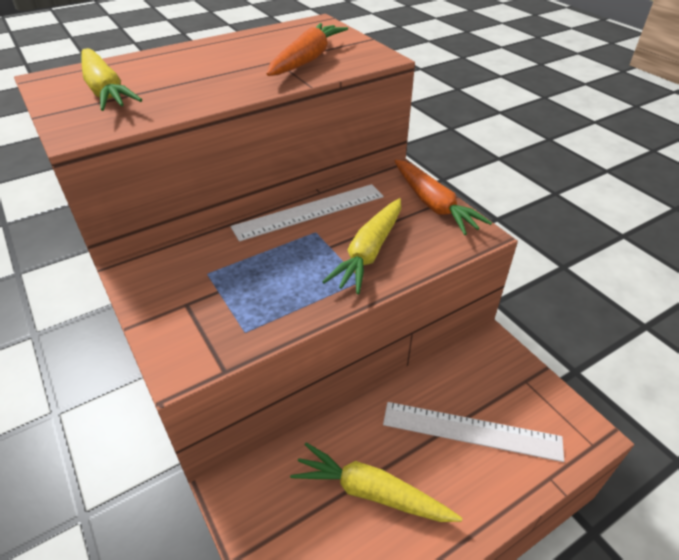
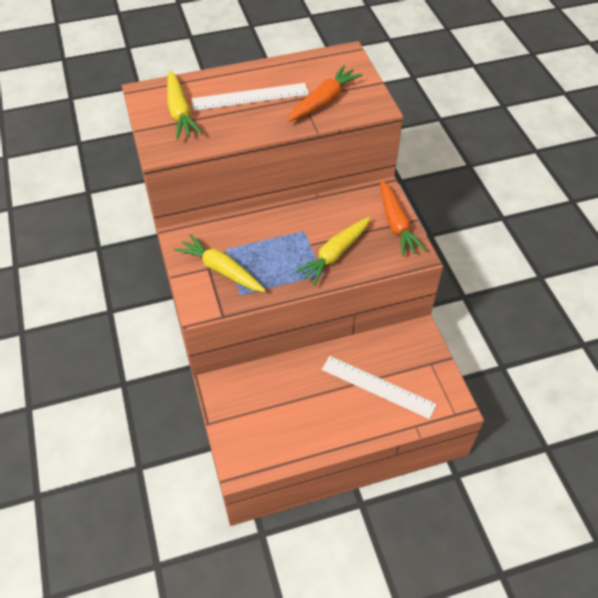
camera: 15 degrees right, 10 degrees up
(309, 211) = (305, 213): white ruler -> white ruler (250, 97)
(371, 492) = (300, 407): yellow carrot -> yellow carrot (221, 269)

